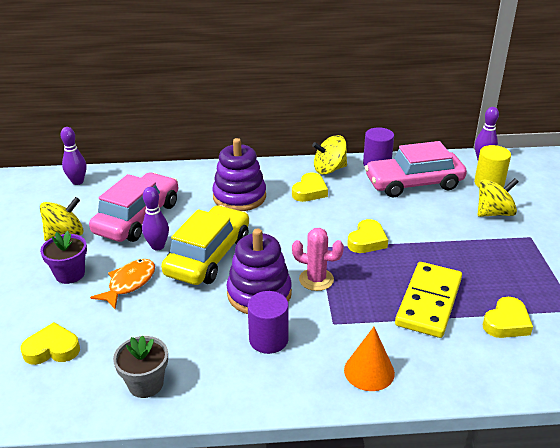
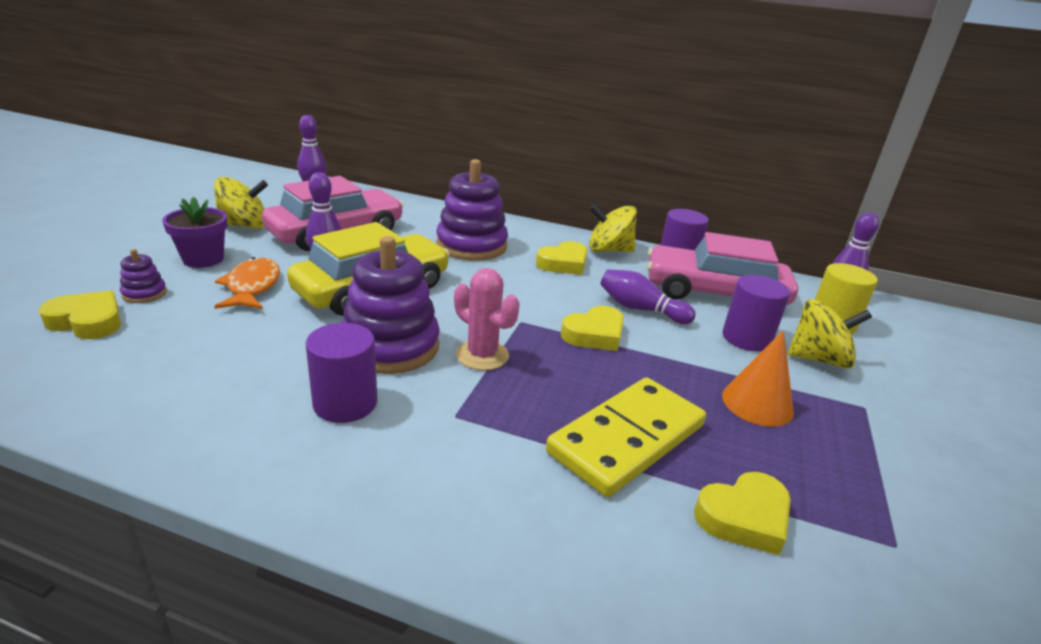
camera: 20 degrees right, 5 degrees down
(63, 315) = (144, 293): none -> purple stacking toy
(129, 283) = (252, 287): orange fish -> orange fish turned 60 degrees counterclockwise
(146, 384) = (133, 397): grey flower pot -> none
(369, 371) = (447, 502): orange cone -> orange cone (757, 403)
(380, 212) = (640, 309): none -> purple bowling pin
(450, 212) = (746, 338): none -> purple cylinder

